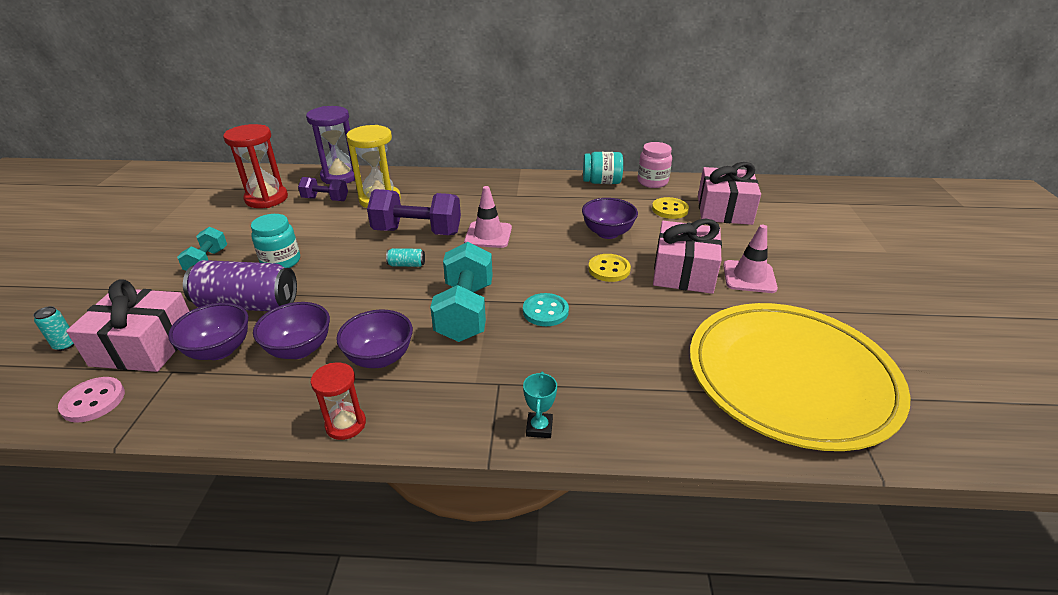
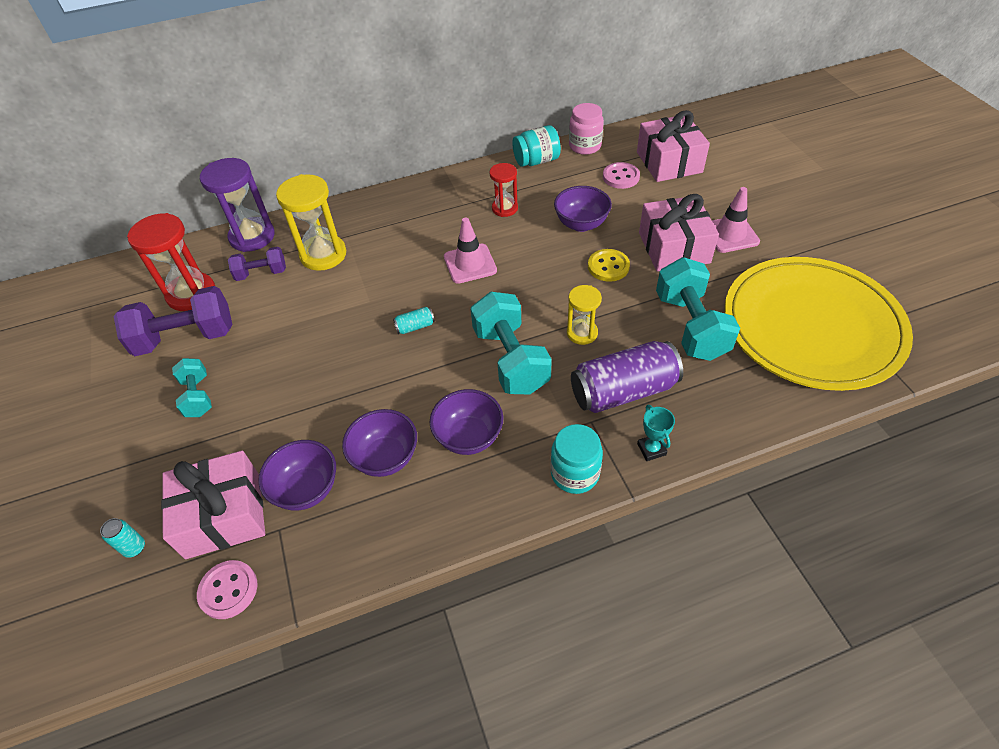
camera: 20 degrees left, 15 degrees up
(247, 304) = (290, 430): purple can -> purple can (623, 391)
(281, 261) = (280, 368): turquoise jar -> turquoise jar (575, 473)
(345, 424) = (490, 512): red hourglass -> red hourglass (505, 208)
(417, 232) = (396, 283): purple dumbbell -> purple dumbbell (186, 338)
(545, 311) = (582, 333): turquoise button -> yellow hourglass
(656, 337) = (690, 326): none -> turquoise dumbbell
(670, 209) = (621, 177): yellow button -> pink button

